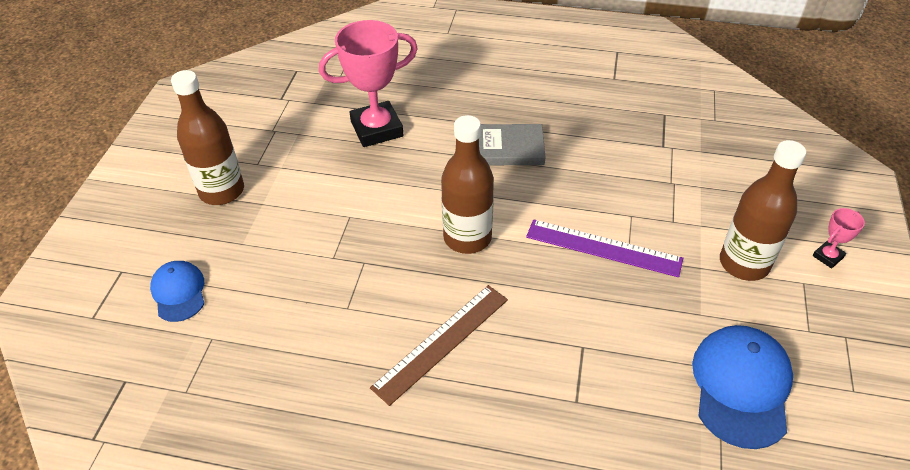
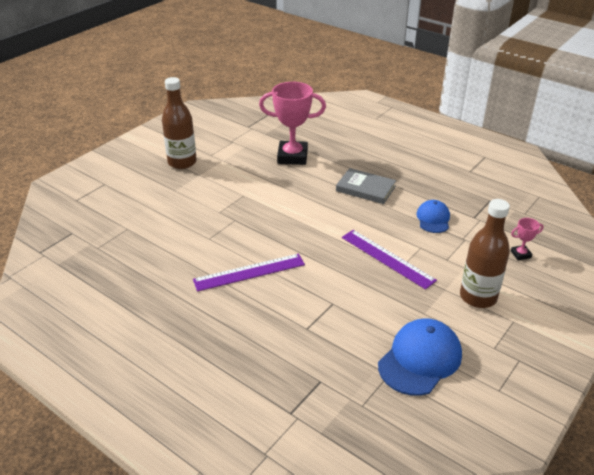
camera: 25 degrees right, 10 degrees down
(179, 292) = (126, 202): blue cap -> blue cap (433, 219)
(441, 342) = (249, 272): brown ruler -> purple ruler
(467, 238) = (305, 227): brown bottle -> none
(828, 257) = (544, 313): pink trophy -> pink trophy (520, 254)

